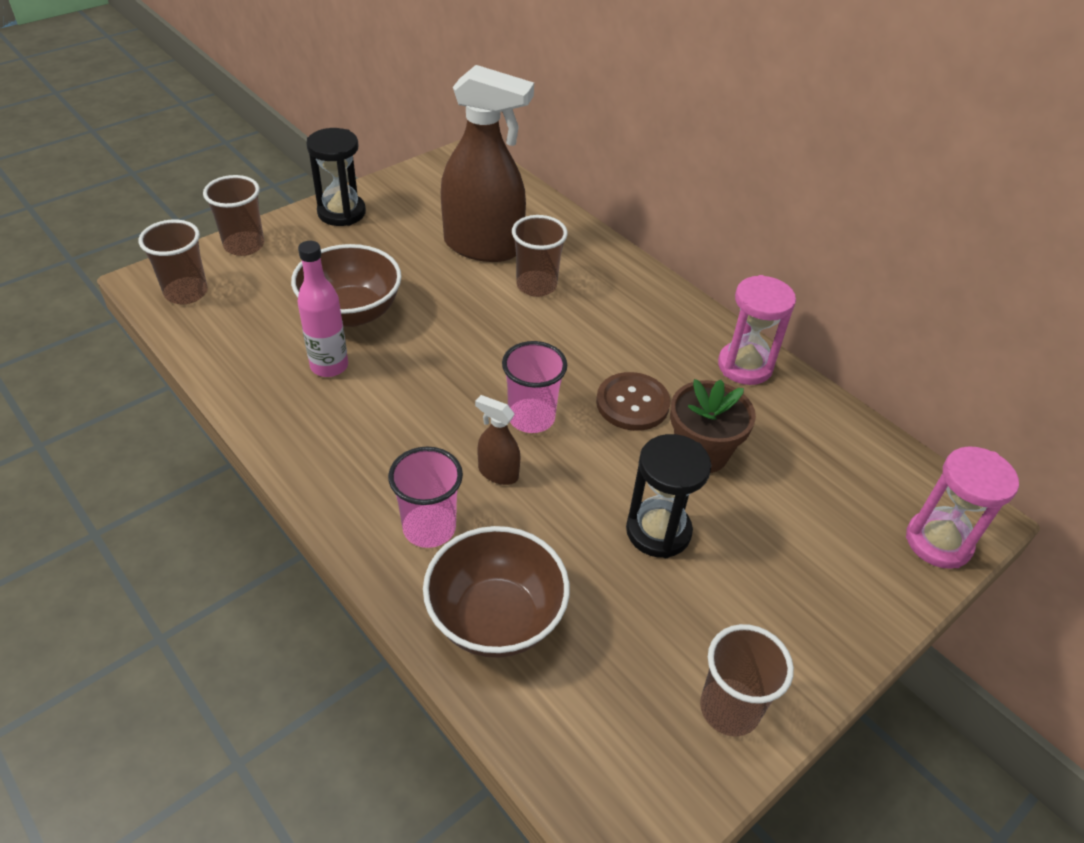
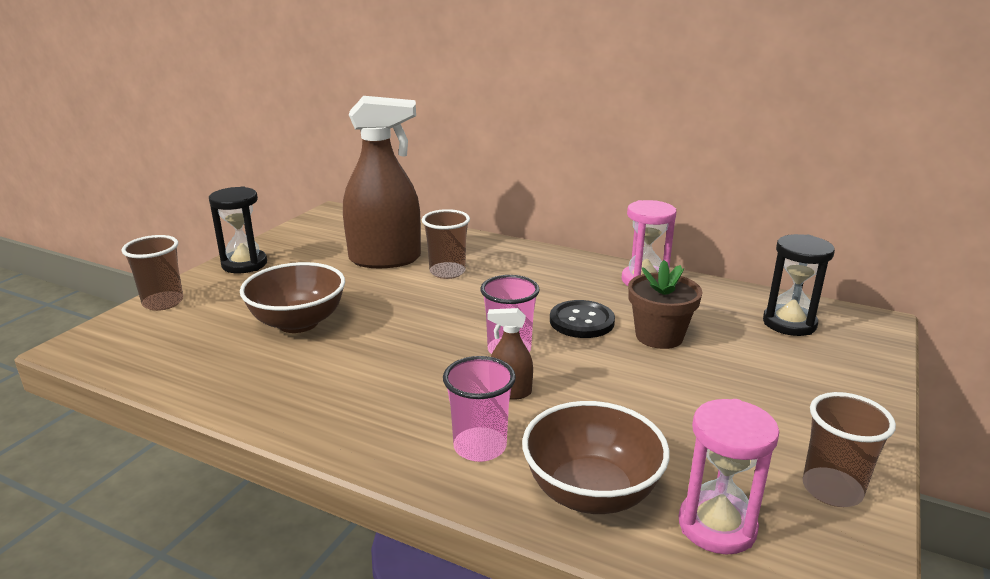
camera: 20 degrees left, 20 degrees down
(186, 293) = (122, 346): brown cup -> none
(329, 366) = (302, 362): pink bottle -> none
(632, 403) = (581, 321): brown button -> black button
(658, 531) = (671, 392): black hourglass -> black hourglass (789, 323)
(938, 542) = (867, 341): pink hourglass -> pink hourglass (717, 526)

